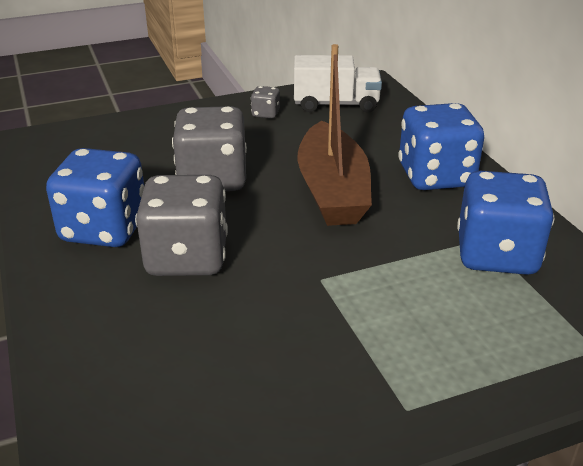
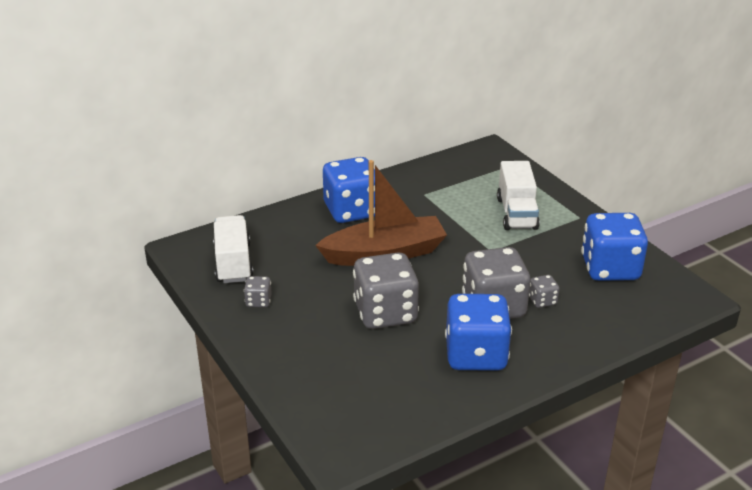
camera: 100 degrees left, 0 degrees up
(179, 305) = (542, 301): none -> grey dice
(423, 325) = (516, 213): none -> white truck
(496, 255) = (440, 190): blue dice -> blue dice (610, 269)

